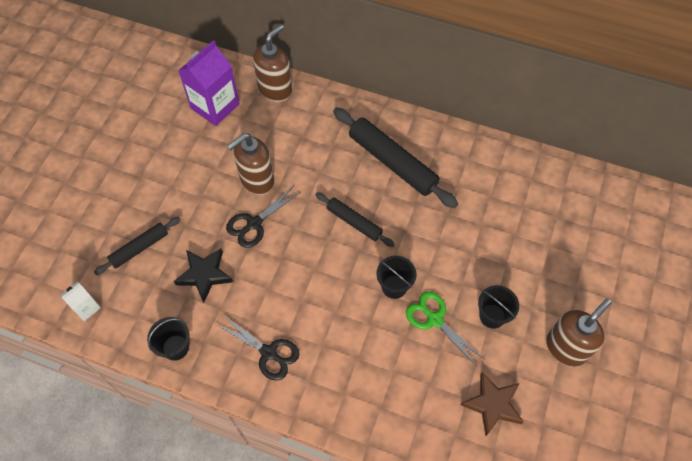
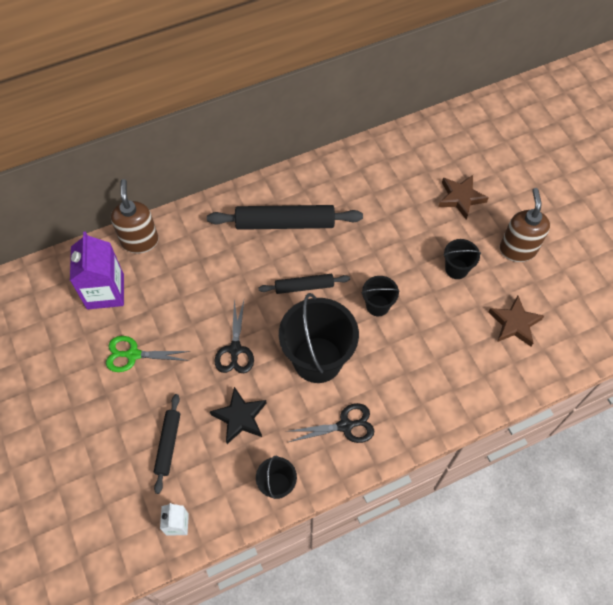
camera: 45 degrees left, 0 degrees up
(256, 180) = (202, 318): brown soap dispenser -> none
(303, 285) = (317, 360): none -> black bucket
(435, 319) = (425, 303): green scissors -> green scissors (133, 354)
(562, 262) = (460, 198): none -> brown star

